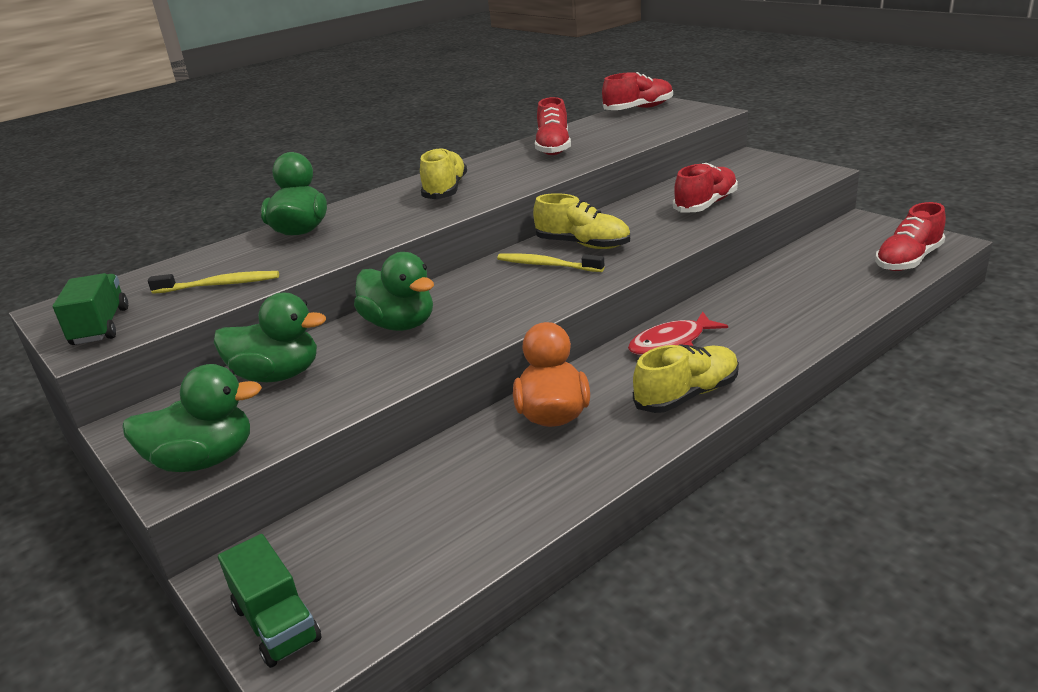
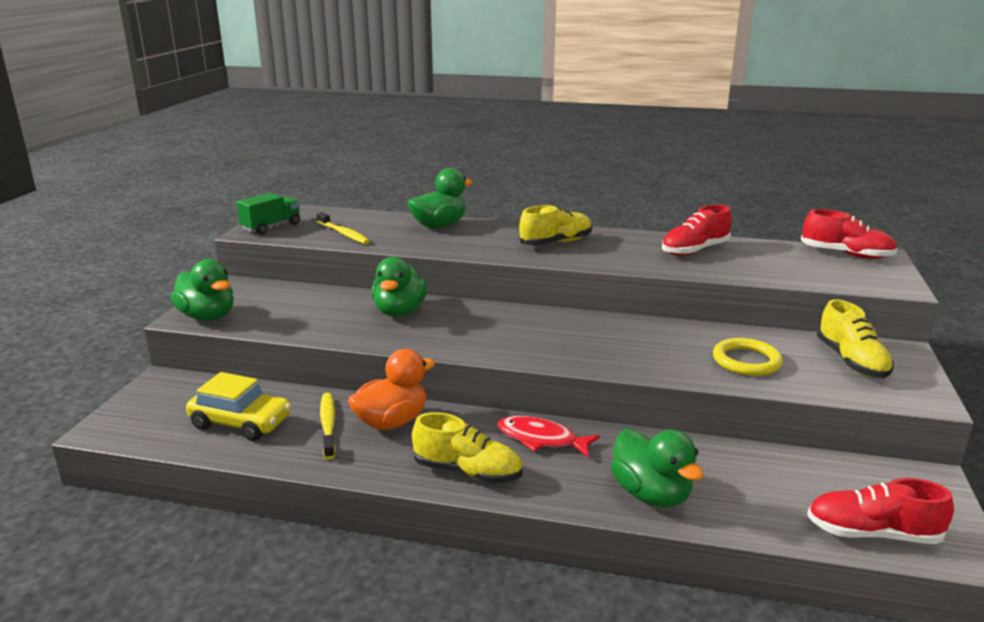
camera: 50 degrees right, 5 degrees down
(276, 623) = (129, 410): green truck -> none
(277, 375) = (307, 300): green duck -> green duck (651, 494)
(432, 522) = (241, 422): none -> yellow car
(547, 265) = (541, 330): yellow toothbrush -> yellow toothbrush (328, 425)
(583, 245) = (593, 332): yellow shoe -> yellow shoe (851, 361)
(705, 205) = (746, 361): red shoe -> yellow ring

